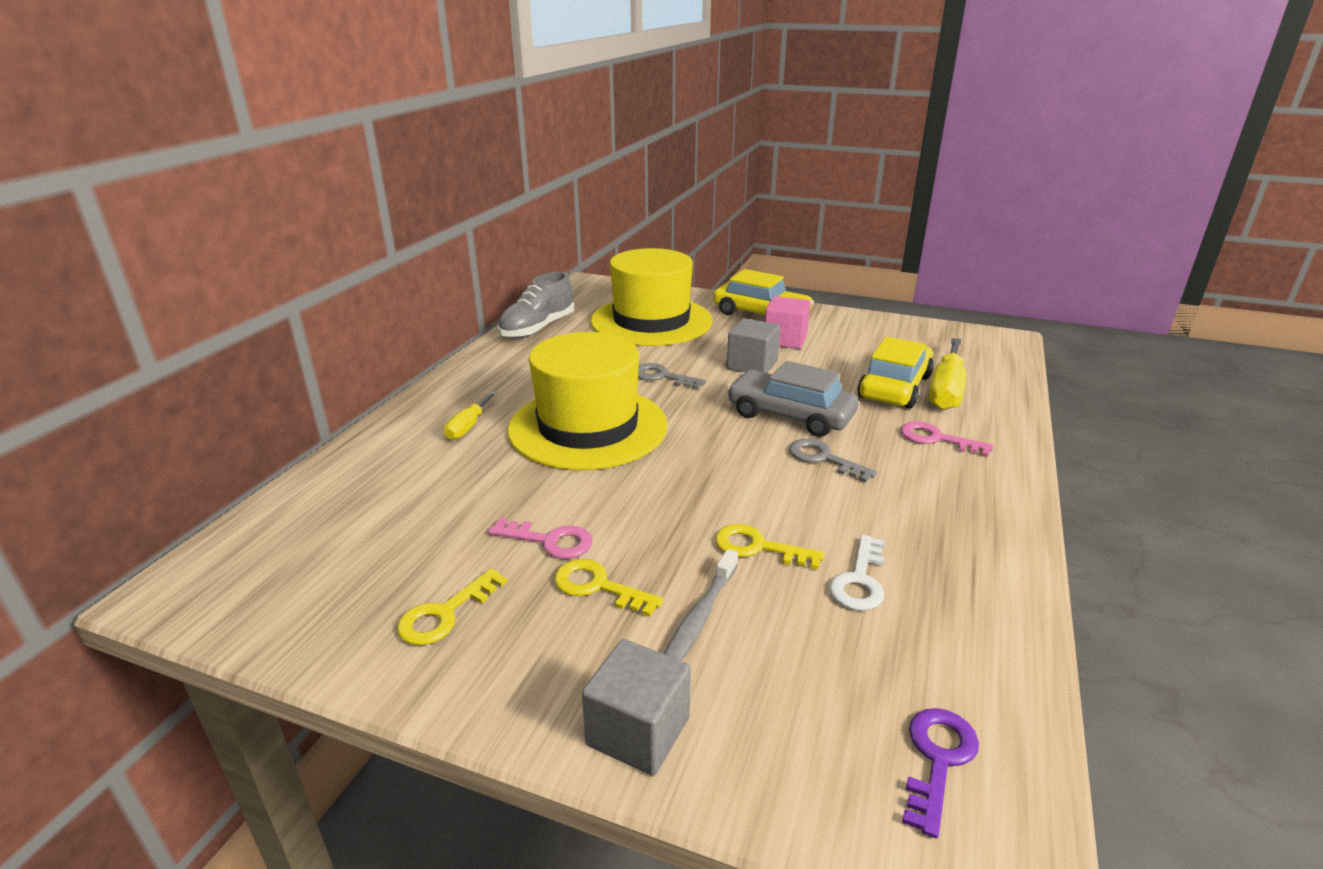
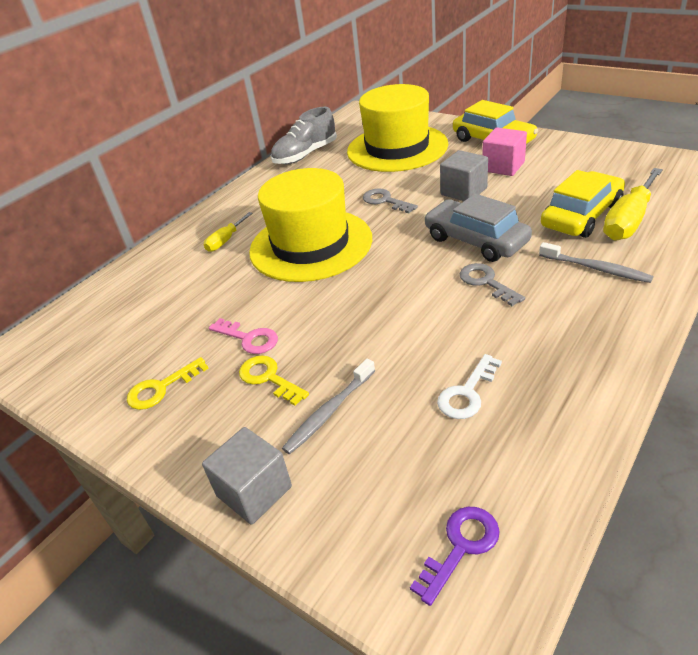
camera: 20 degrees right, 10 degrees up
(758, 547) = (398, 357): yellow key -> none
(936, 439) = (596, 268): pink key -> grey toothbrush

